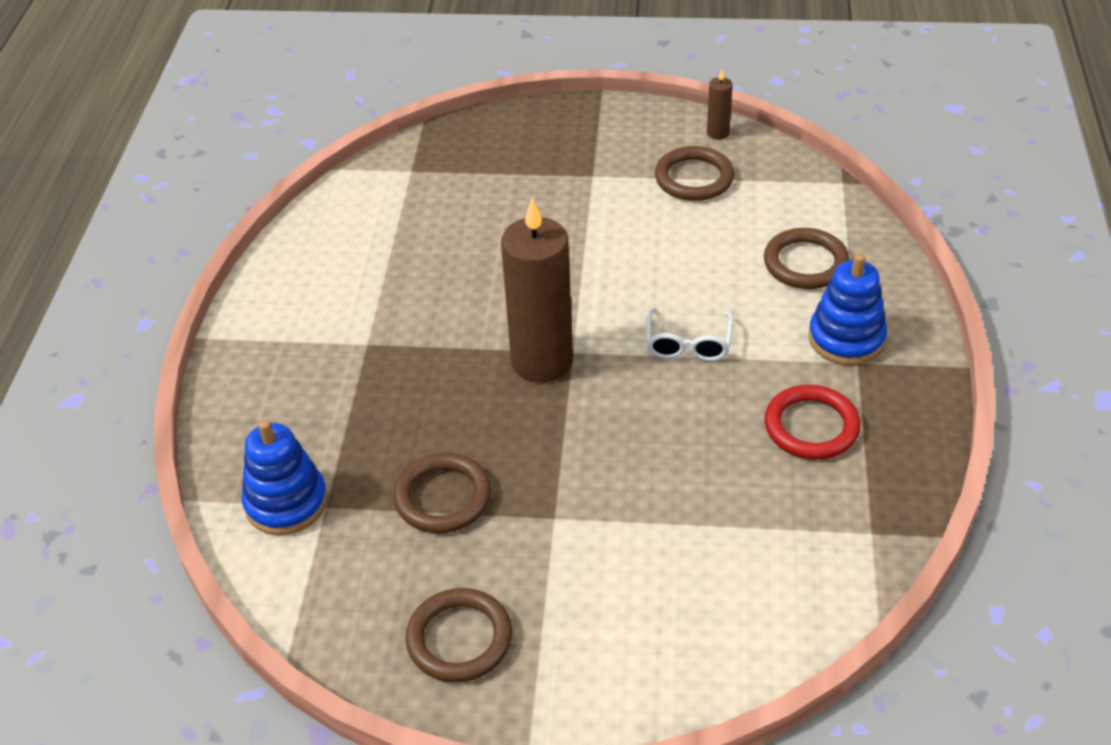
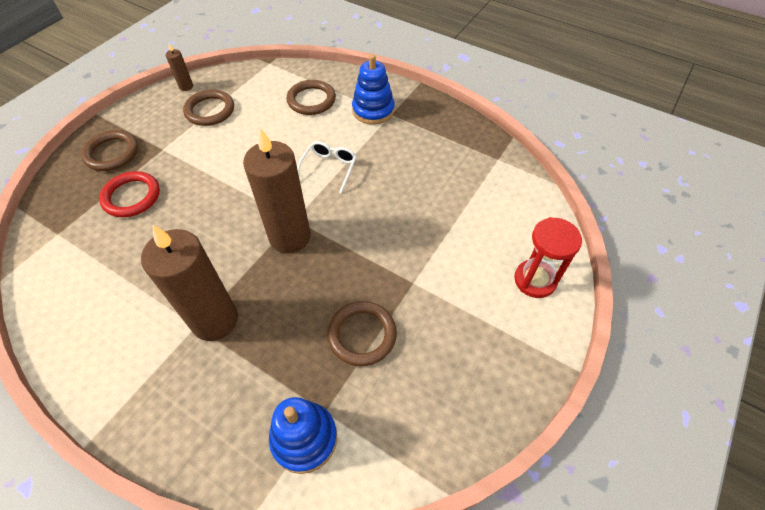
camera: 65 degrees left, 10 degrees up
(383, 355) = (215, 320): none -> brown candle
(459, 639) = (478, 371): brown ring -> brown ring (112, 153)
(652, 659) = (535, 280): none -> red hourglass
(688, 344) = (329, 168): white glasses -> white glasses turned 105 degrees counterclockwise
(811, 426) = (420, 148): red ring -> red ring (131, 196)

